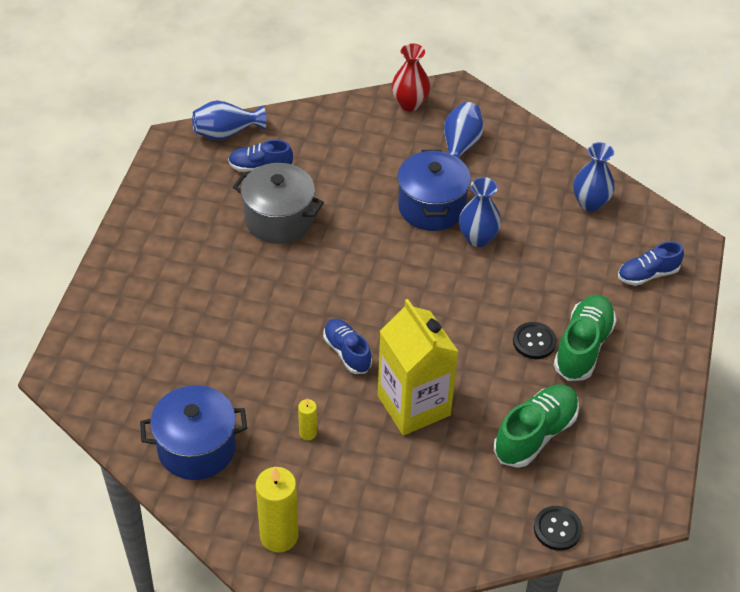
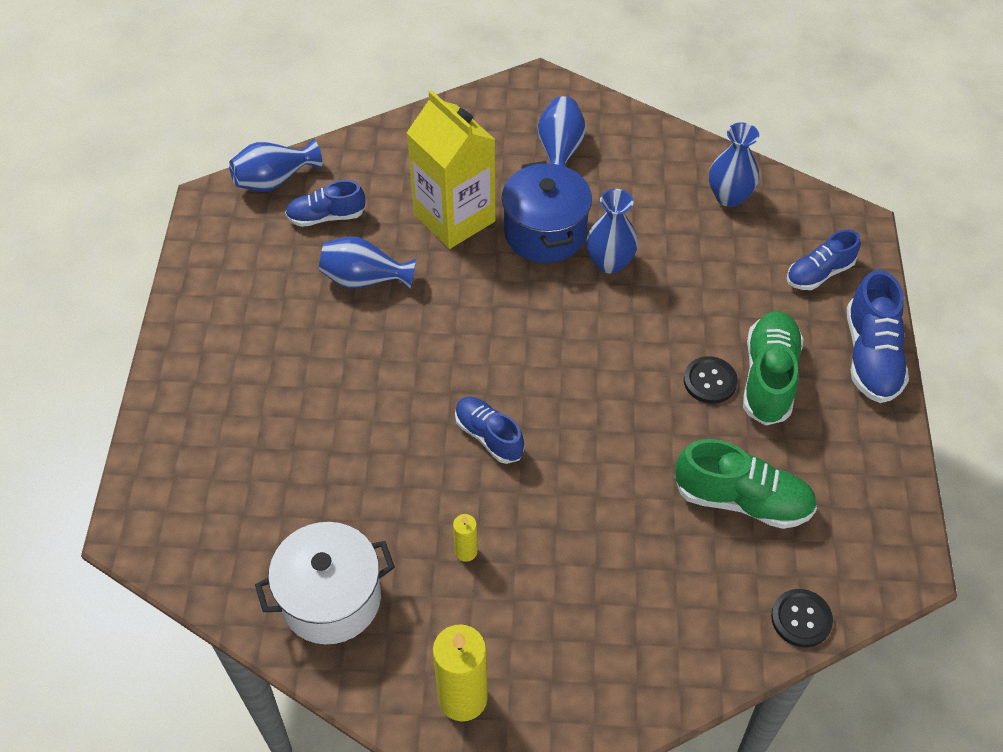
camera: 10 degrees left, 5 degrees up
(196, 448) = (331, 599): blue pot -> white pot
(279, 219) = (364, 279): grey pot -> blue vase
(409, 104) = (487, 109): red vase -> none
(414, 405) = (587, 490): yellow carton -> yellow carton (454, 218)
(535, 434) = (742, 500): green shoe -> green shoe turned 75 degrees clockwise
(672, 345) = (871, 356): none -> blue shoe

